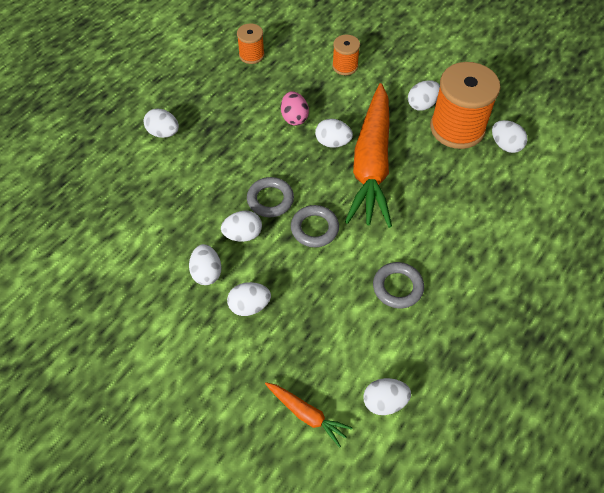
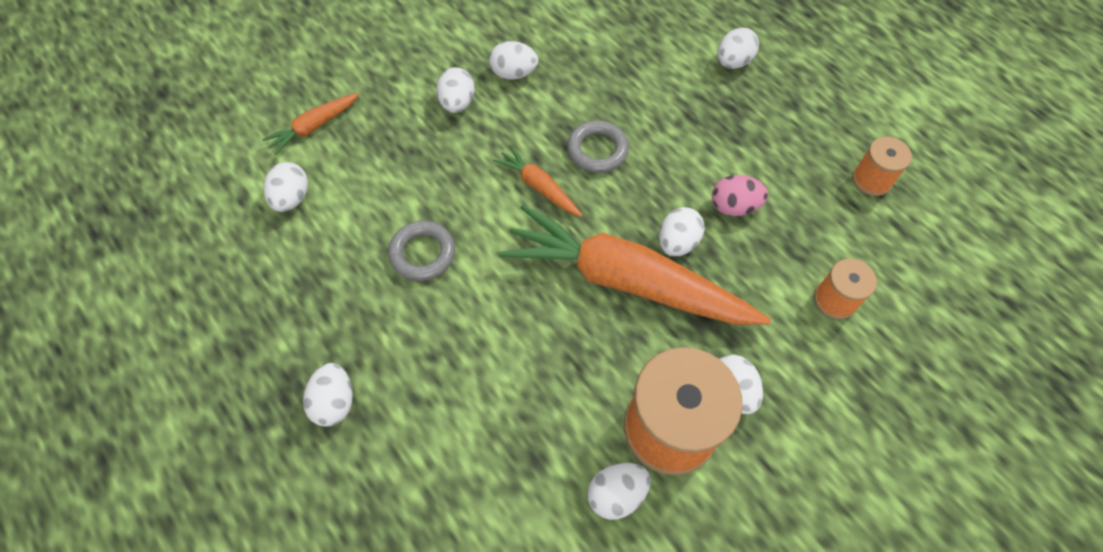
camera: 105 degrees right, 5 degrees up
(243, 234) = (553, 114): white egg -> white egg (335, 402)
(314, 228) = (539, 187): grey ring -> orange carrot

